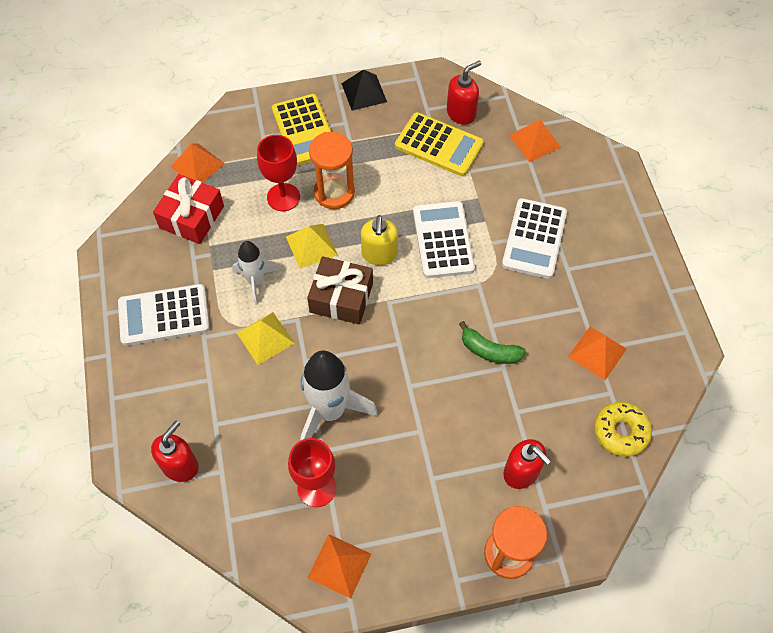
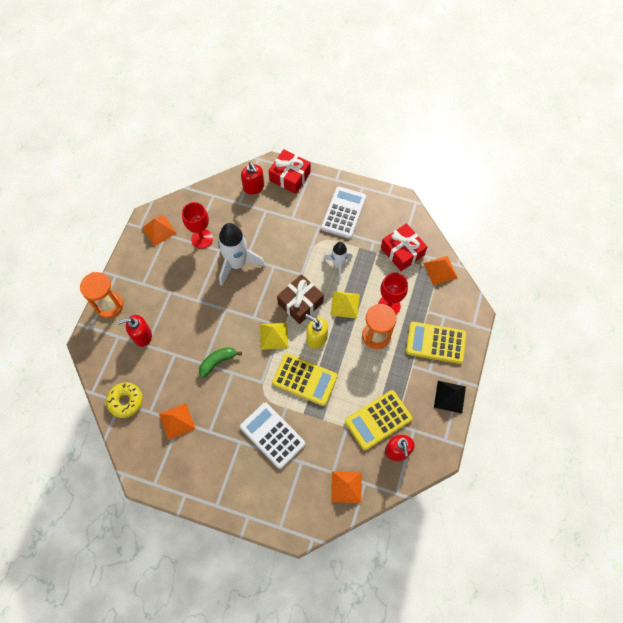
camera: 120 degrees right, 5 degrees up
(133, 423) = (290, 176): none -> red gift
(265, 338) = (299, 253): yellow pyramid -> yellow pyramid (274, 335)
(443, 240) = (304, 379): white calculator -> yellow calculator

